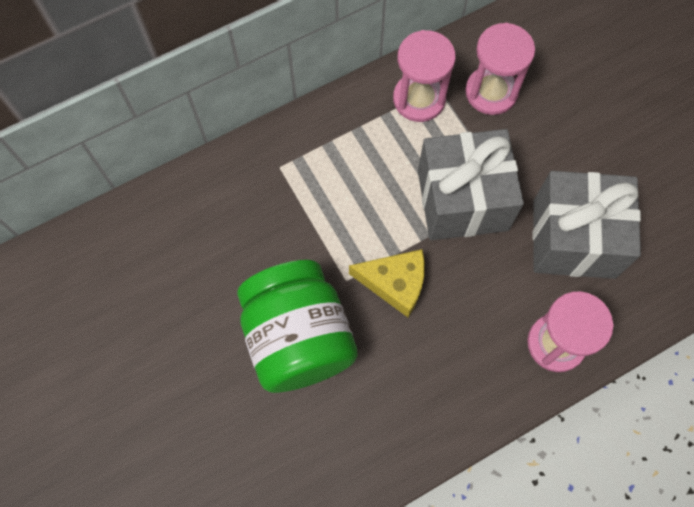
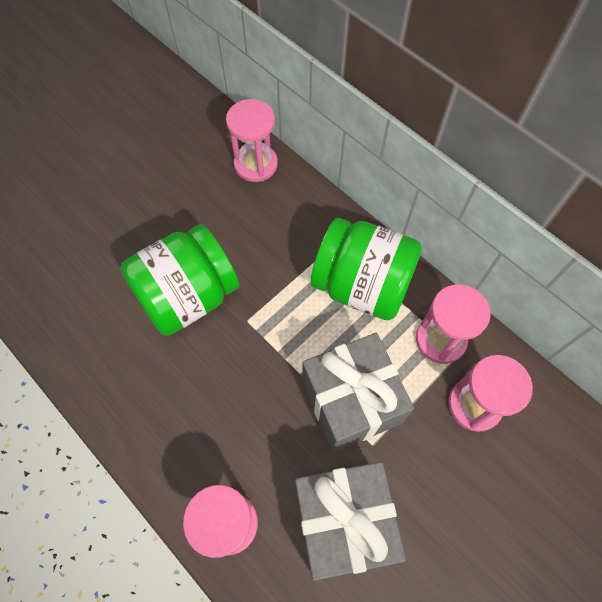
camera: 75 degrees right, 5 degrees down
(140, 225) = (256, 164): none -> pink hourglass
(339, 153) = (362, 286): none -> green jar
(395, 283) = (254, 361): yellow cheese -> none

